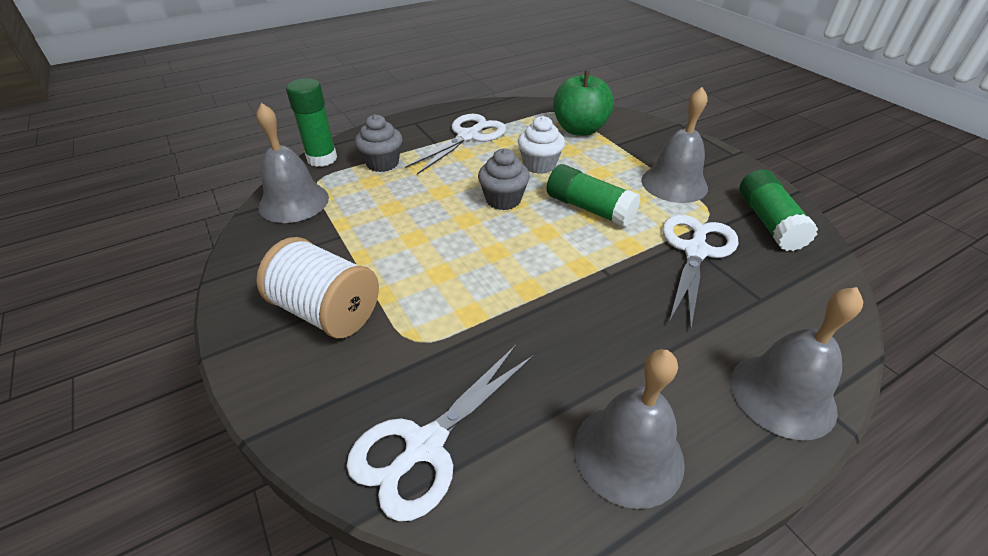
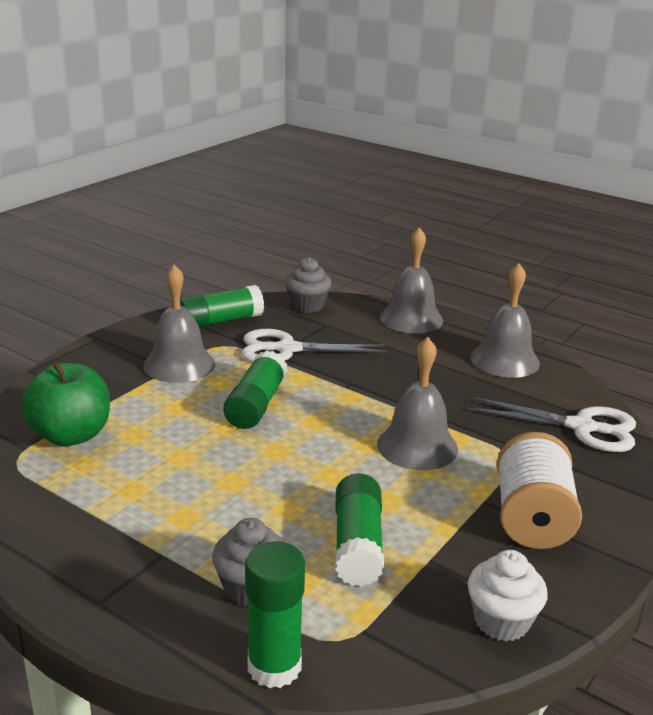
camera: 115 degrees left, 15 degrees down
(294, 202) = (401, 637): grey bell -> grey bell (417, 446)
(381, 210) = (358, 545): none -> green glue stick
(468, 136) = (129, 527): white scissors -> none
(503, 200) = (275, 459): grey cupcake -> grey cupcake (307, 306)
(539, 165) = (183, 449): white cupcake -> white cupcake (501, 621)

